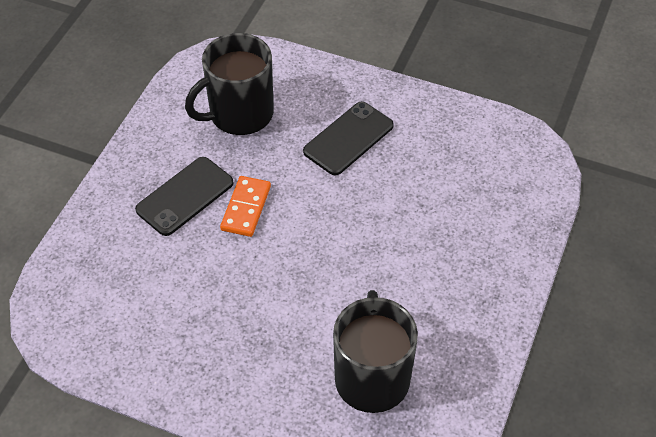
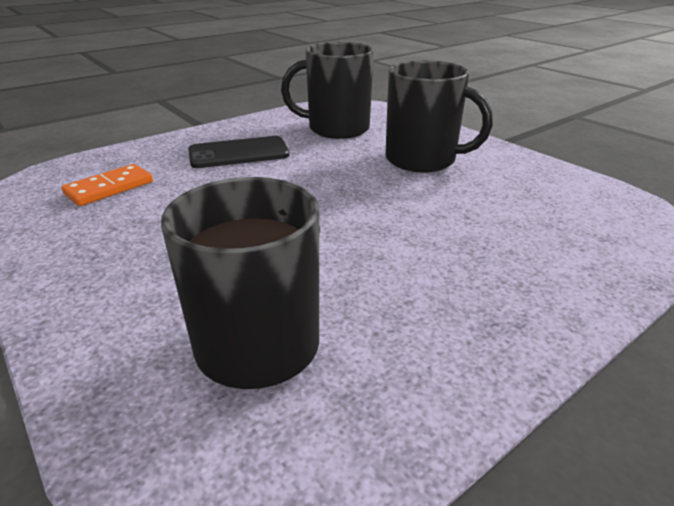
camera: 30 degrees right, 20 degrees down
(246, 208) = (281, 171): orange domino -> orange domino (109, 188)
(348, 139) = (422, 160): black phone -> black mug

